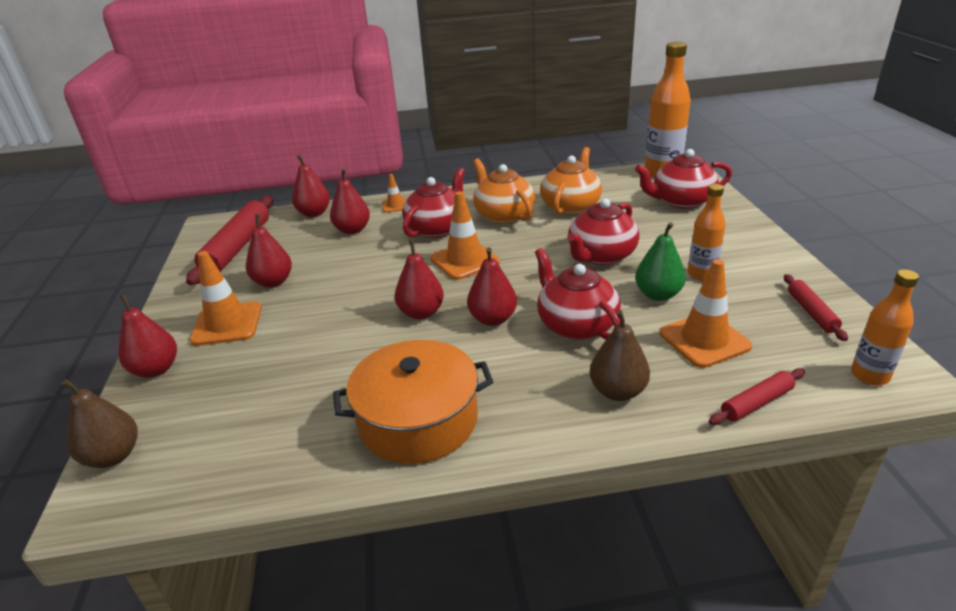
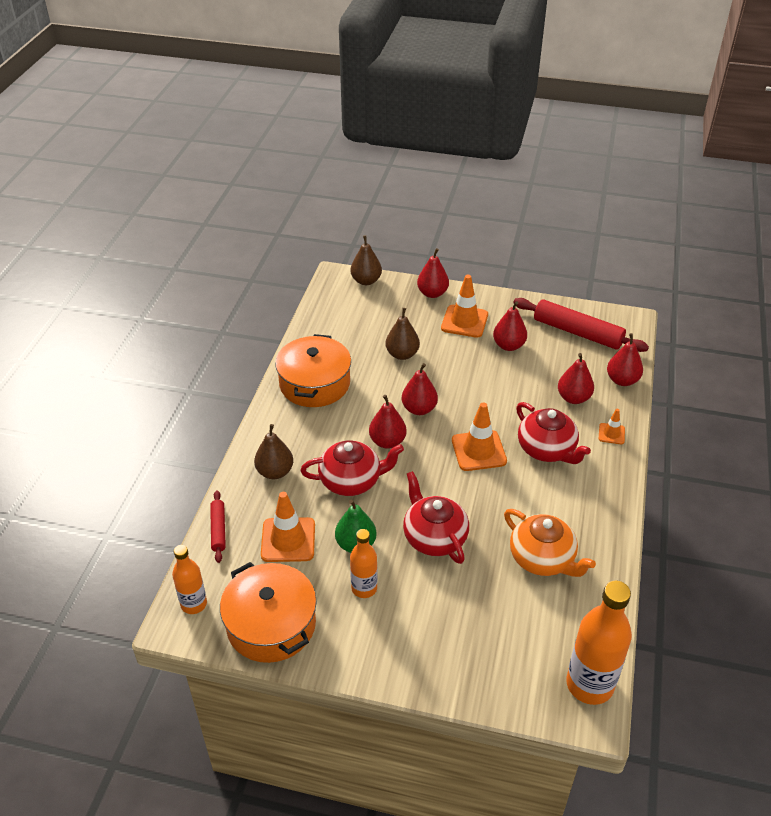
camera: 110 degrees right, 10 degrees up
(316, 356) = (402, 354): none -> brown pear
(503, 215) = (550, 501): orange teapot -> none
(681, 201) = (504, 657): red teapot -> none
(811, 312) = (271, 624): red rolling pin -> orange pot

